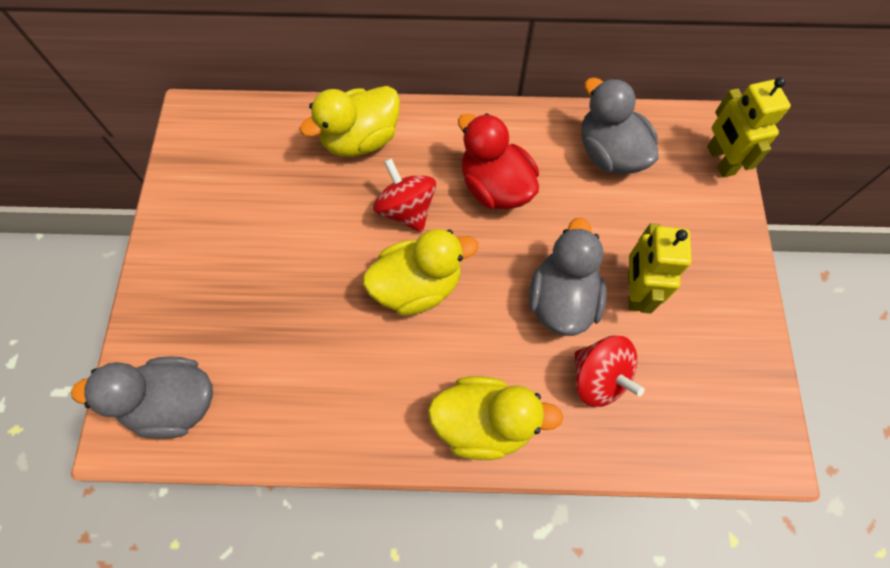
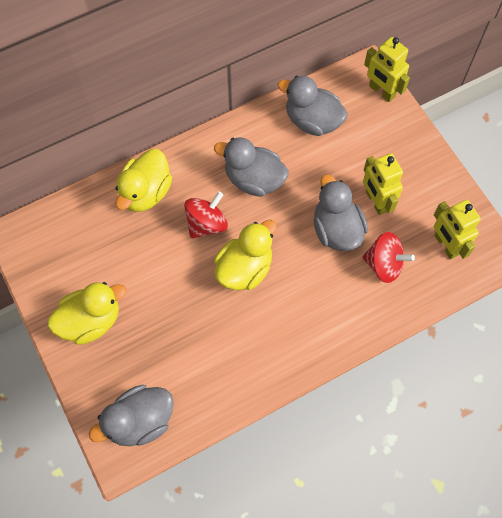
camera: 30 degrees left, 0 degrees up
(406, 210) = (206, 224): red spinning top -> red spinning top turned 105 degrees clockwise
(484, 423) = (334, 326): yellow duck -> yellow duck (91, 321)
(495, 187) = (254, 179): red duck -> grey duck
(700, 398) = (446, 245): none -> yellow robot

